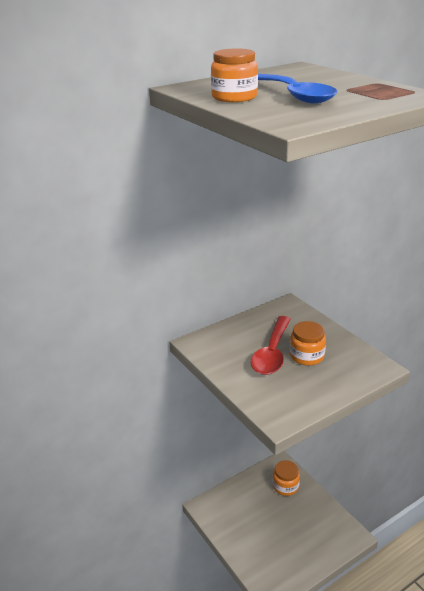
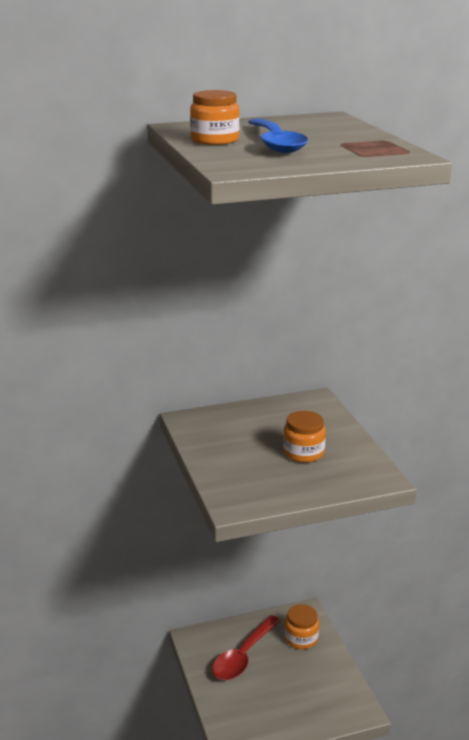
camera: 15 degrees right, 5 degrees down
(272, 353) = (265, 443): red spoon -> red spoon (243, 656)

